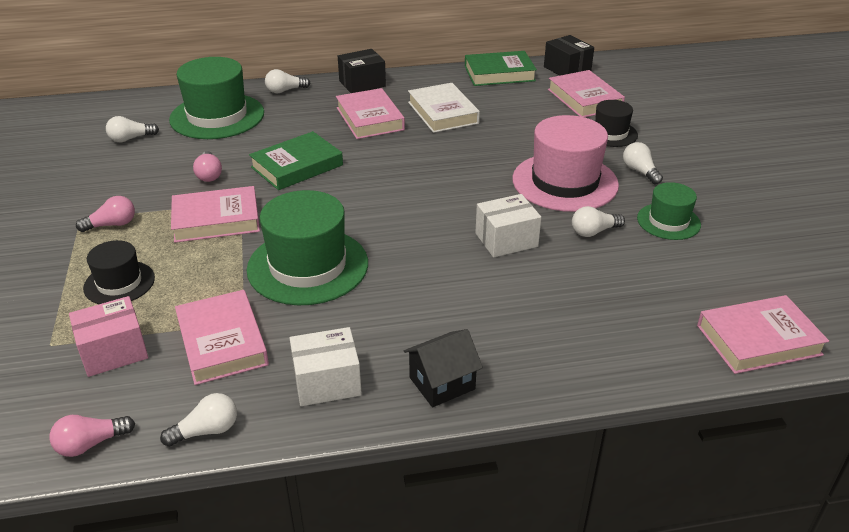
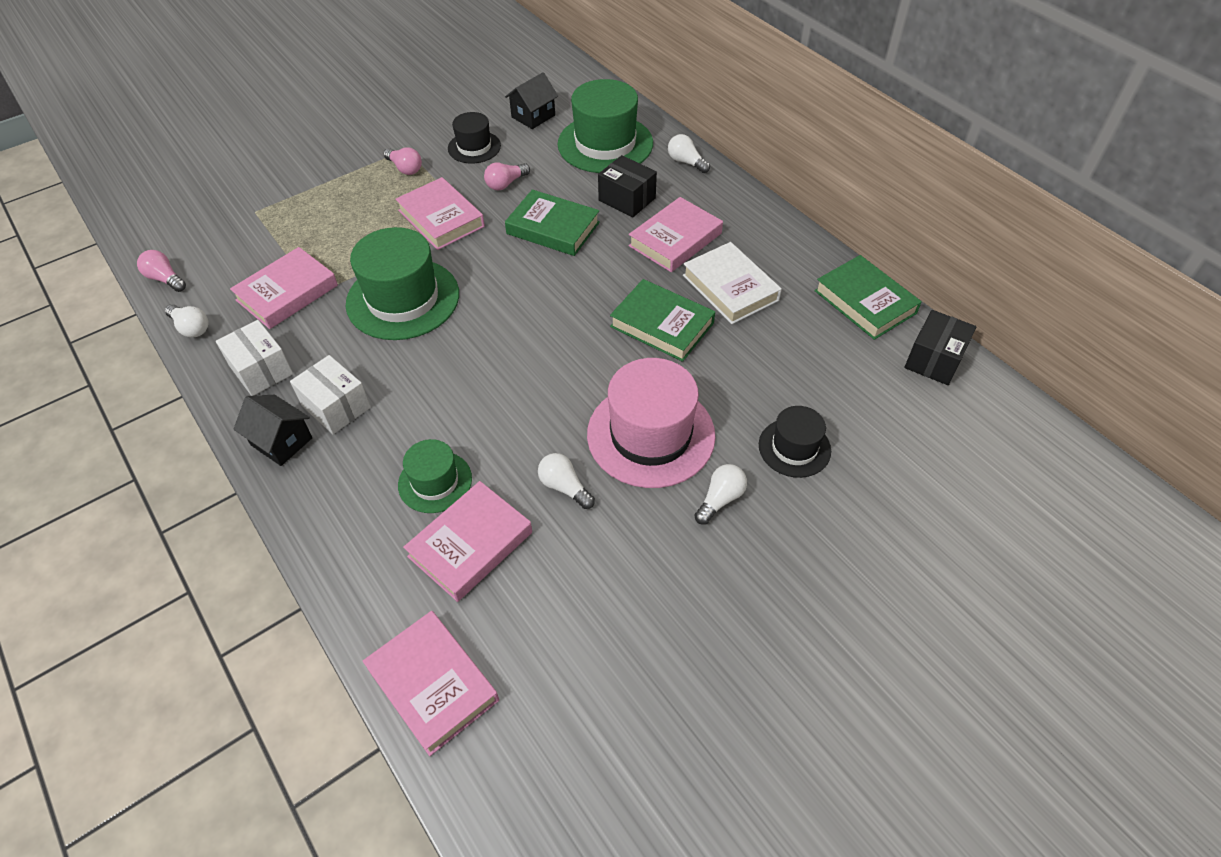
camera: 65 degrees right, 15 degrees up
(114, 351) = (258, 244): pink box -> none
(119, 283) = (335, 208): black hat -> black hat (474, 147)
(130, 139) = (533, 116): white light bulb -> black house
(362, 83) = (745, 206): black box -> black box (627, 199)
(443, 113) = (730, 287): white book -> white book turned 75 degrees counterclockwise
(457, 148) = (662, 325): none -> green book
(506, 240) = (511, 418): white box -> white box (336, 406)
(584, 99) = (865, 399): pink book -> pink book (470, 544)
(668, 221) = (624, 552): green hat -> green hat (435, 482)

